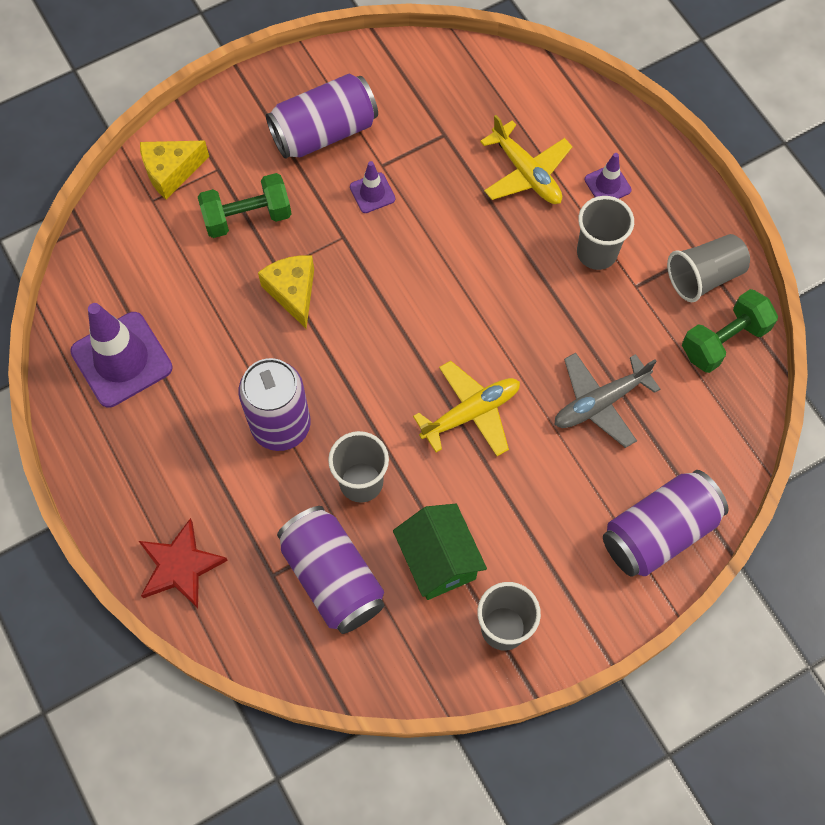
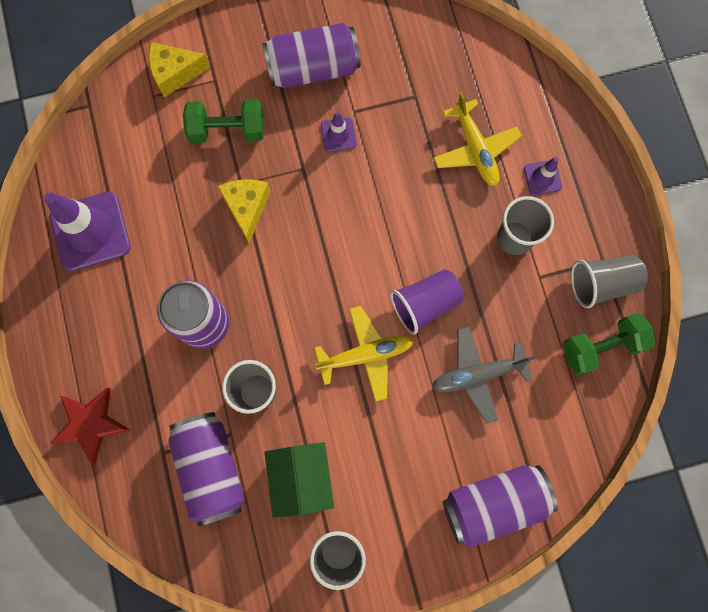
camera: 15 degrees right, 10 degrees up
(520, 343) = (425, 303): none -> purple cup

